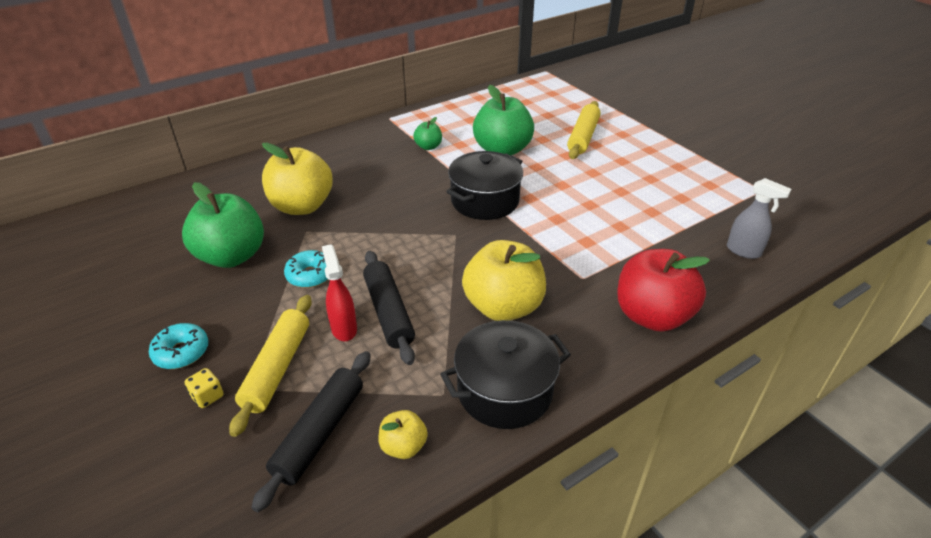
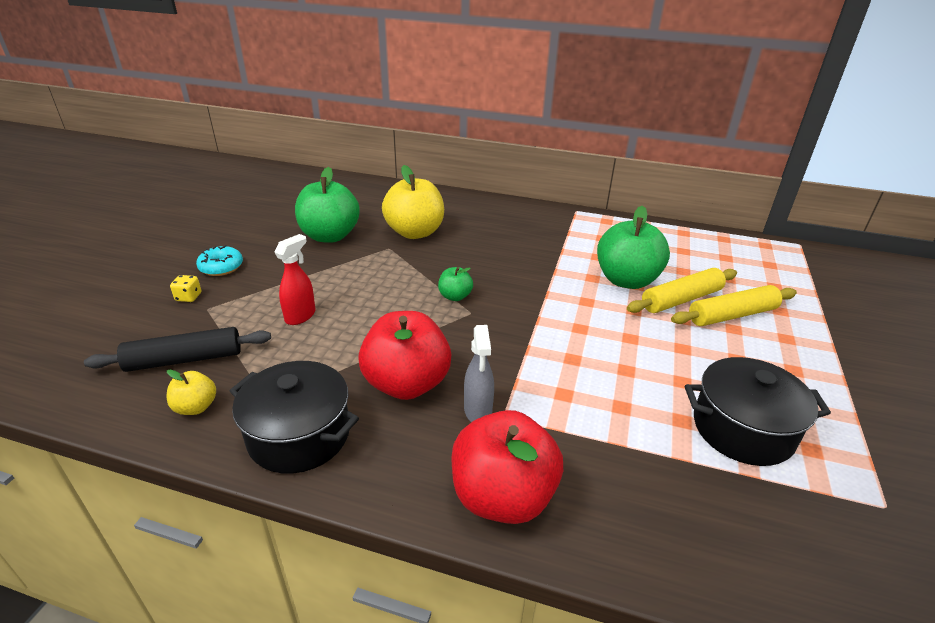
camera: 50 degrees right, 5 degrees down
(277, 368) = (235, 309): yellow rolling pin -> yellow rolling pin (681, 299)
(310, 275) = (343, 274): turquoise donut -> none
(388, 312) = (338, 327): black rolling pin -> none
(428, 147) = (568, 244): green apple -> green apple (455, 296)
(485, 201) = (538, 306): black pot -> black pot (742, 429)
(503, 307) = (406, 384): yellow apple -> red apple
(744, 251) = (724, 538): grey spray bottle -> grey spray bottle (478, 411)

